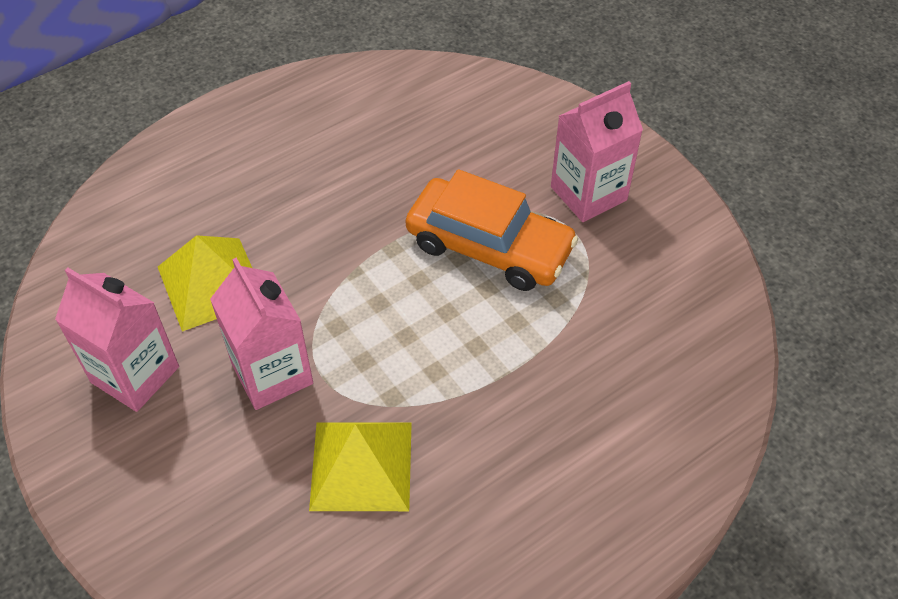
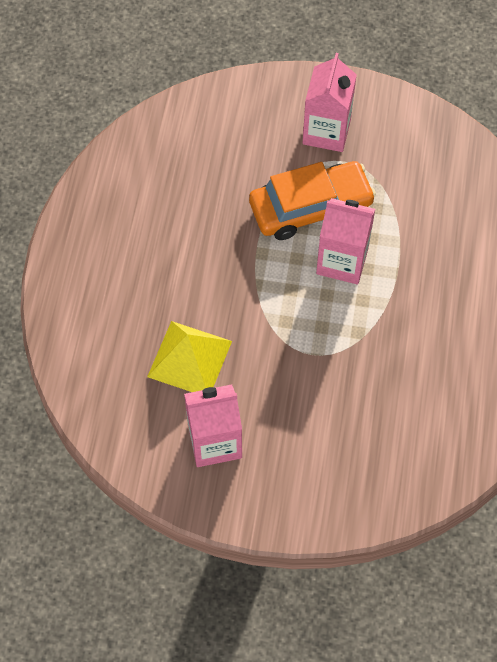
camera: 45 degrees left, 10 degrees up
(272, 373) = (284, 375): pink carton -> pink carton (342, 261)
(361, 465) = (384, 379): yellow pyramid -> none

